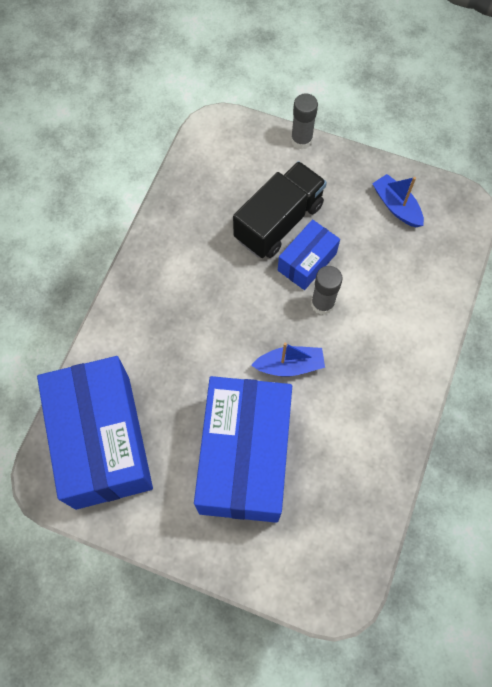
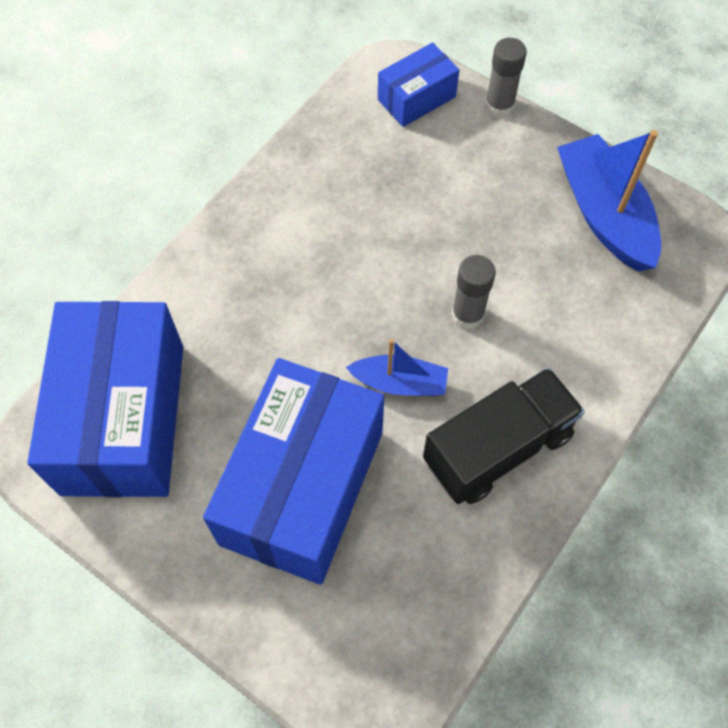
camera: 15 degrees right, 5 degrees down
(278, 222) = (439, 199): black truck -> black truck (497, 448)
(307, 262) = (462, 257): blue box -> blue box (416, 98)
(396, 206) = (604, 214): blue boat -> blue boat, size x1.75

